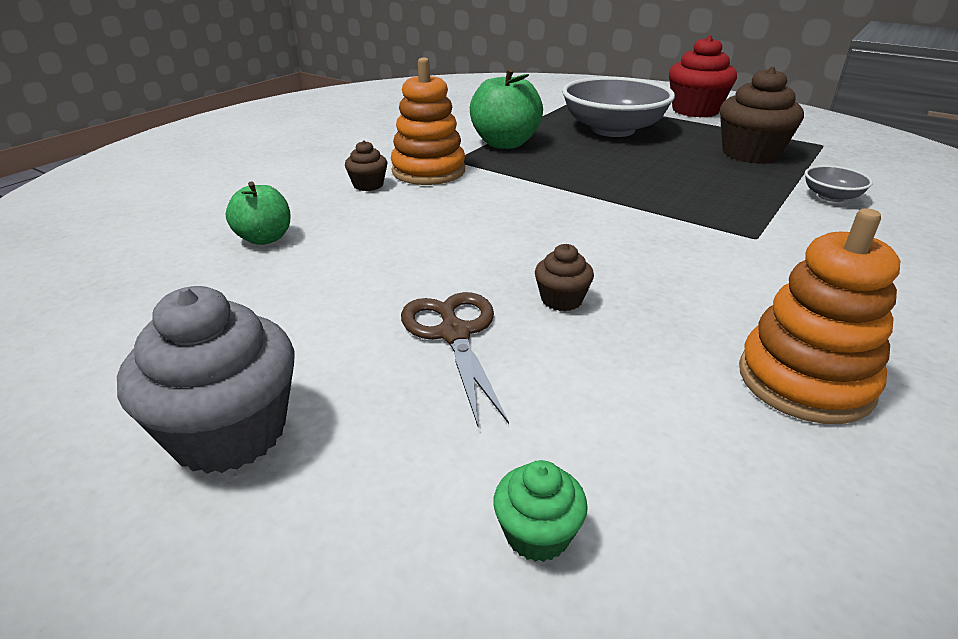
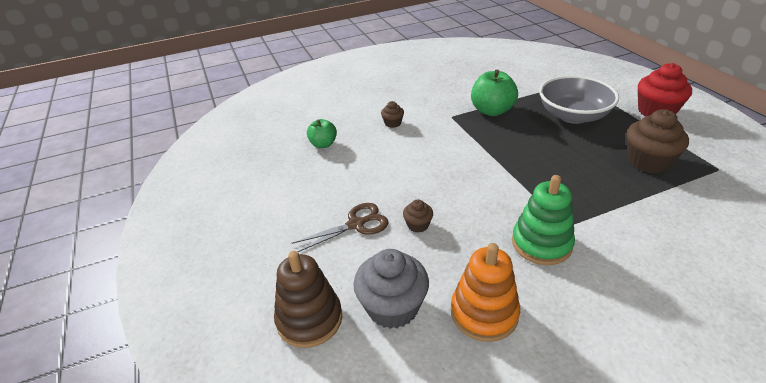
camera: 35 degrees right, 5 degrees up
(229, 432) = (248, 235): grey cupcake -> grey cupcake (392, 307)
(428, 171) = (430, 121): orange stacking toy -> none
(454, 334) = (356, 224): brown scissors -> brown scissors turned 45 degrees clockwise
(537, 534) = (309, 319): green cupcake -> brown stacking toy
(756, 266) = (541, 243): none -> green stacking toy
(831, 197) = (660, 213): grey bowl -> none

